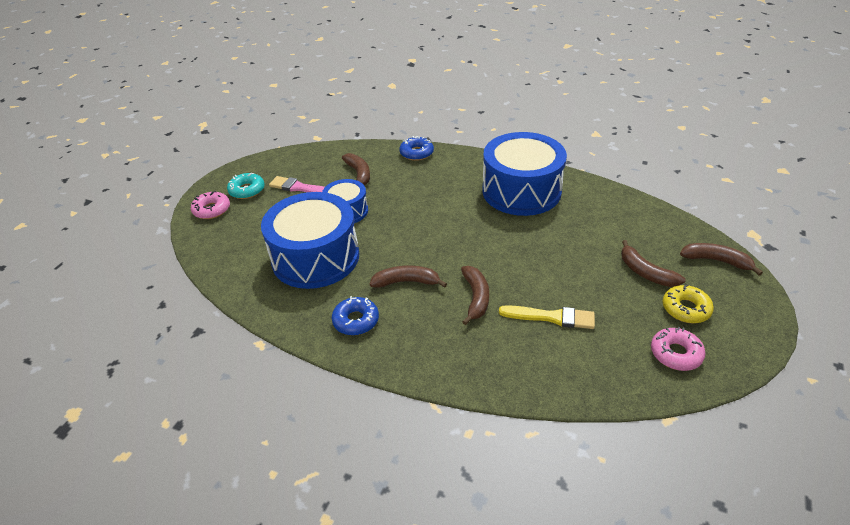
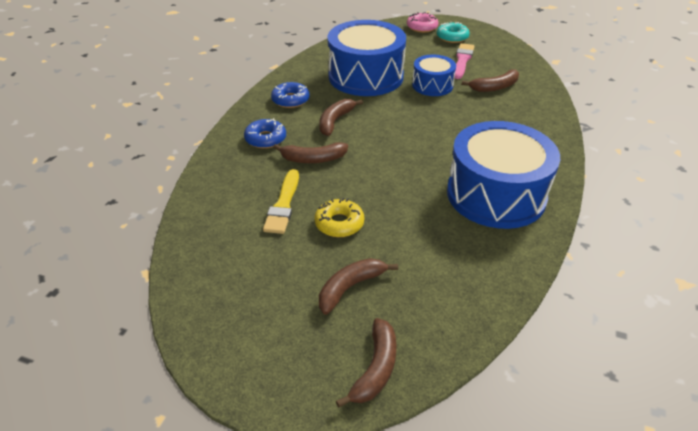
camera: 85 degrees right, 0 degrees up
(406, 282) = (335, 121): brown banana -> brown banana turned 150 degrees counterclockwise
(416, 153) = (549, 119): blue donut -> blue donut (265, 139)
(675, 354) = (220, 291): pink donut -> none
(685, 309) = (285, 314): yellow donut -> yellow donut (339, 223)

